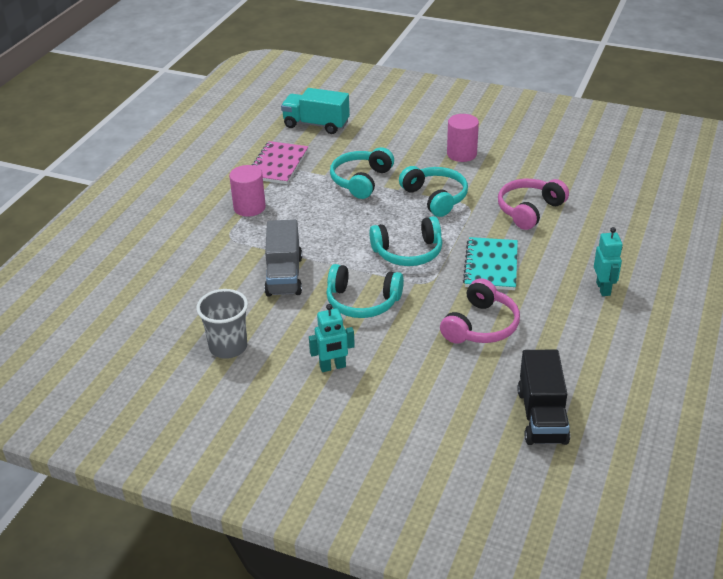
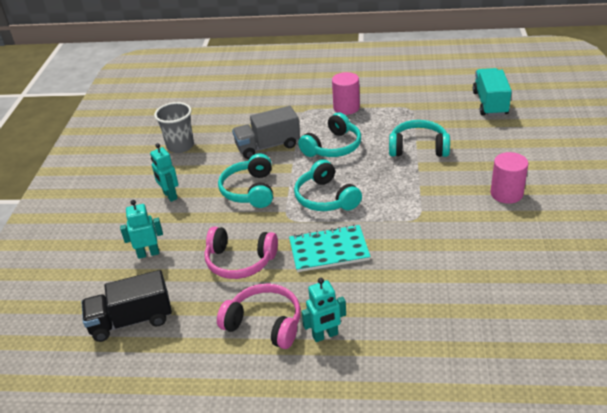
camera: 75 degrees right, 0 degrees up
(278, 164) = (414, 103): pink notebook -> none
(435, 197) = (418, 194): turquoise headphones -> turquoise headphones (333, 147)
(435, 394) = (148, 253): none -> turquoise robot
(529, 210) = (435, 258): pink headphones -> pink headphones (265, 323)

